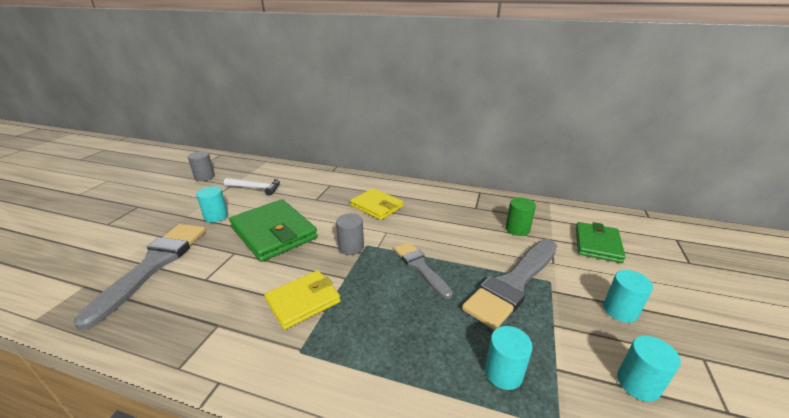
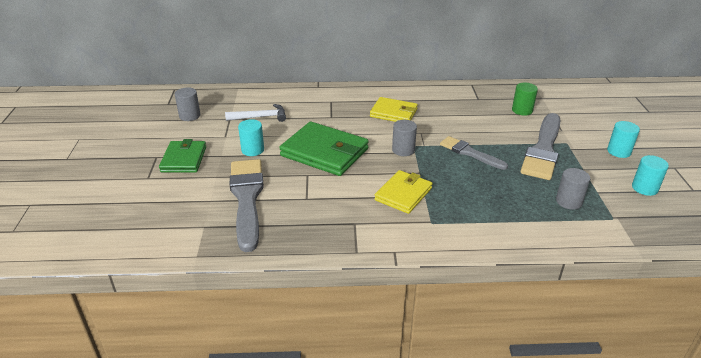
camera: 20 degrees left, 5 degrees up
(503, 373) = (568, 201): turquoise cylinder -> grey cylinder
(597, 244) = (585, 111): green wallet -> green wallet (184, 159)

